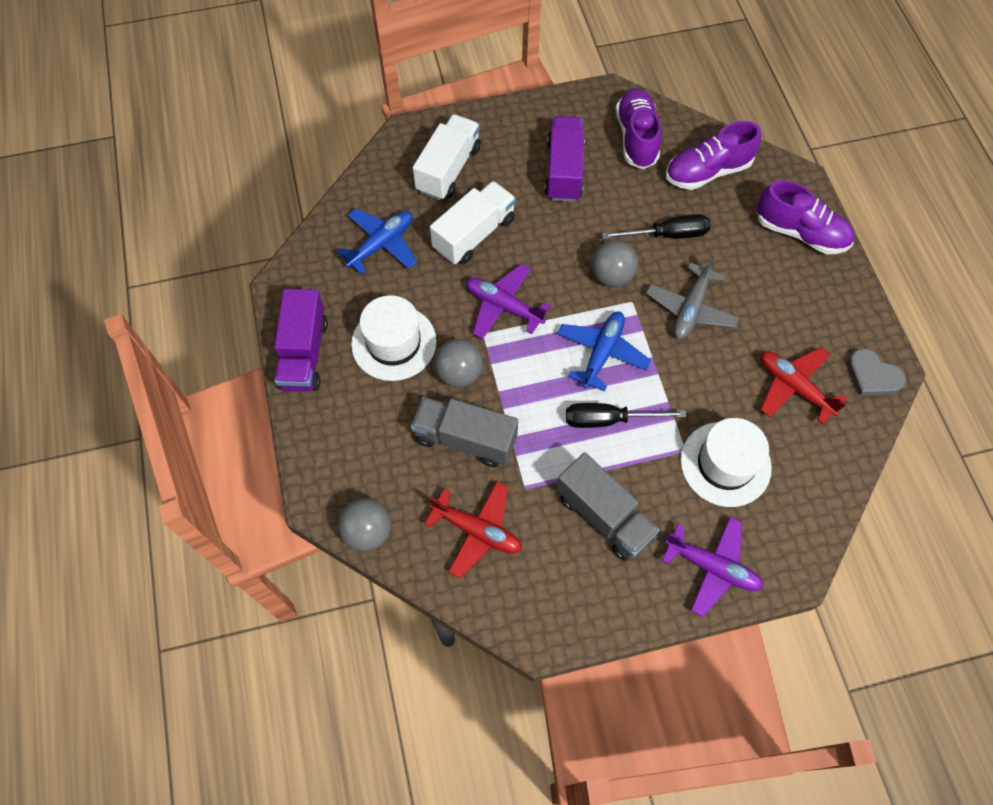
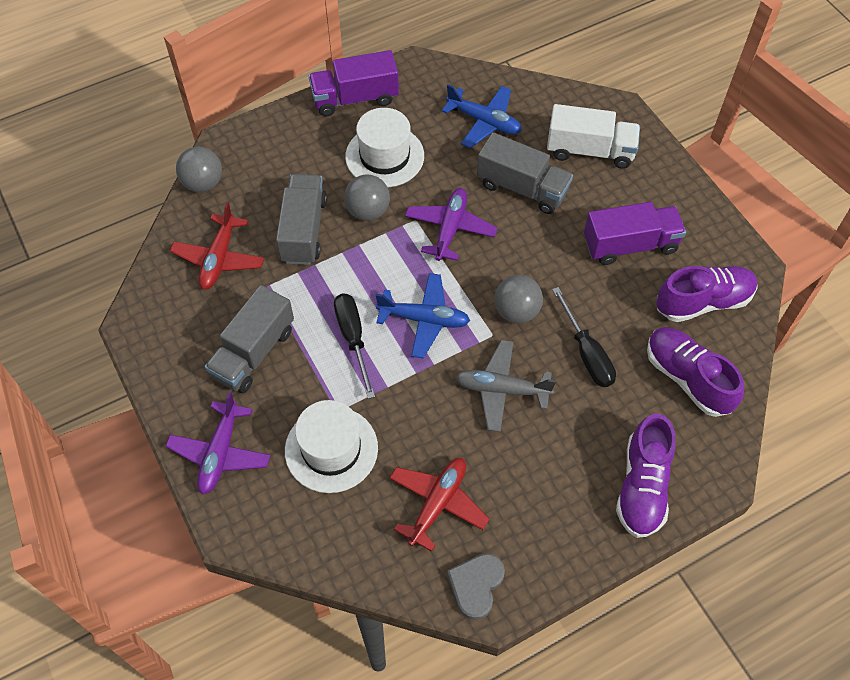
camera: 75 degrees right, 5 degrees down
(474, 234) = (522, 188): white truck -> grey truck

